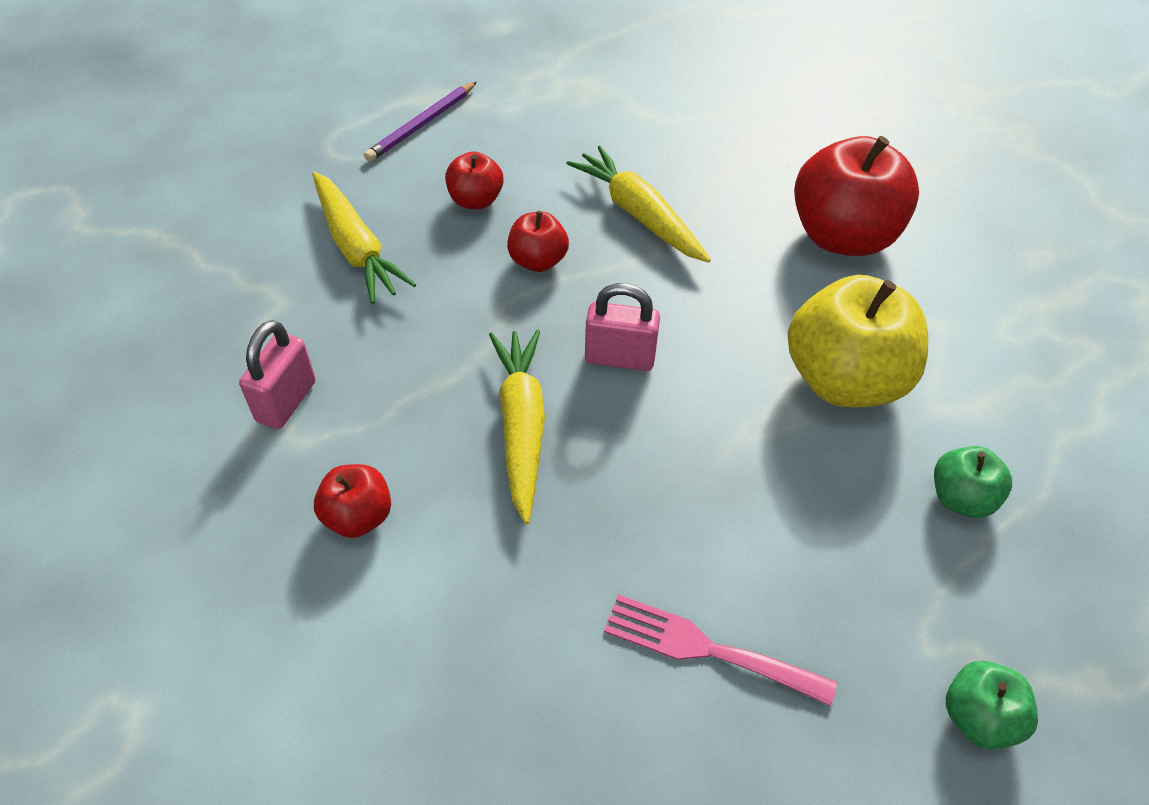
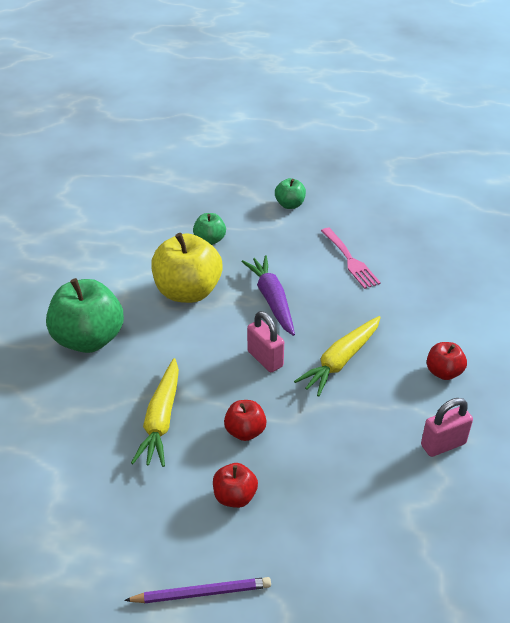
camera: 135 degrees left, 10 degrees down
(356, 247) = (336, 515): yellow carrot -> none
(724, 456) = (272, 300): none -> purple carrot
(842, 236) = (89, 339): red apple -> green apple

